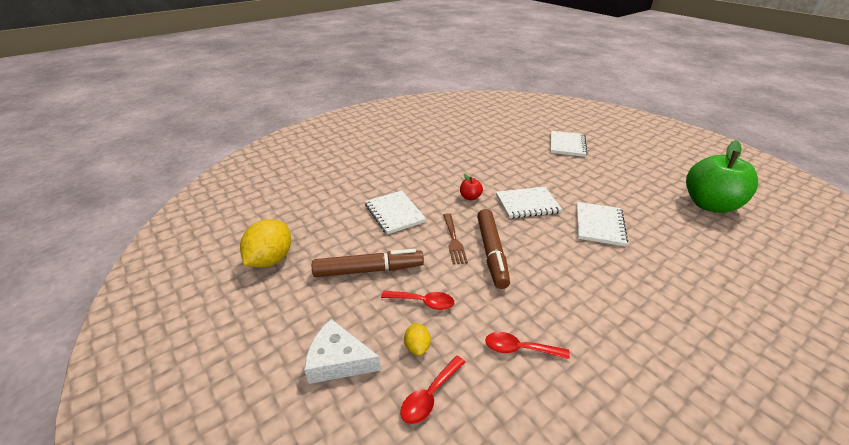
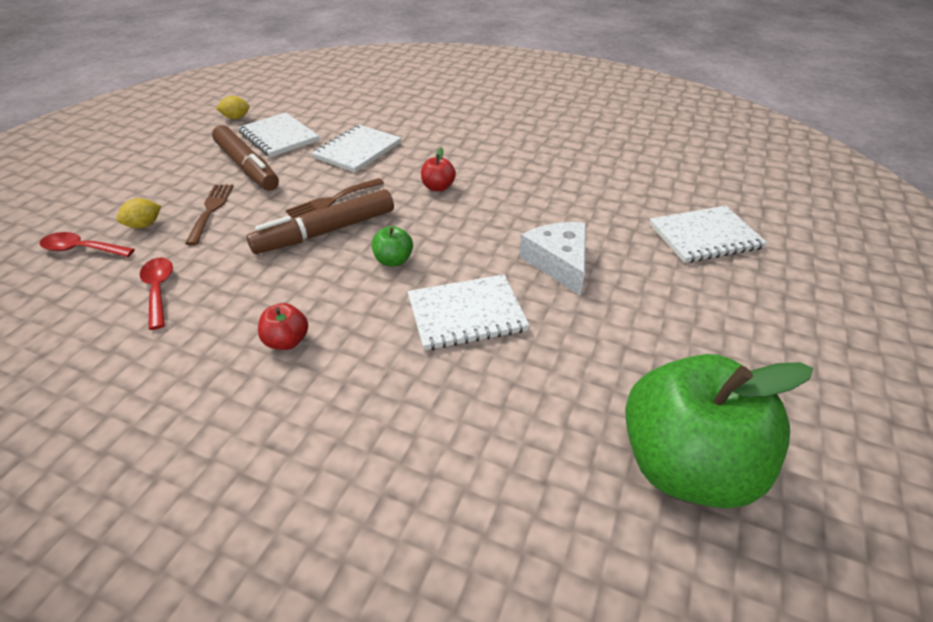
camera: 60 degrees right, 5 degrees up
(271, 259) = (236, 118): yellow lemon -> yellow lemon, size x0.48
(338, 360) = (116, 191): white cheese -> white cheese (559, 262)
(423, 302) = (211, 210): red spoon -> brown fork
(527, 204) = (464, 235): white notebook -> white notebook (279, 137)
(539, 234) = (393, 260): none -> green apple
(601, 294) = (287, 341): none -> red apple

